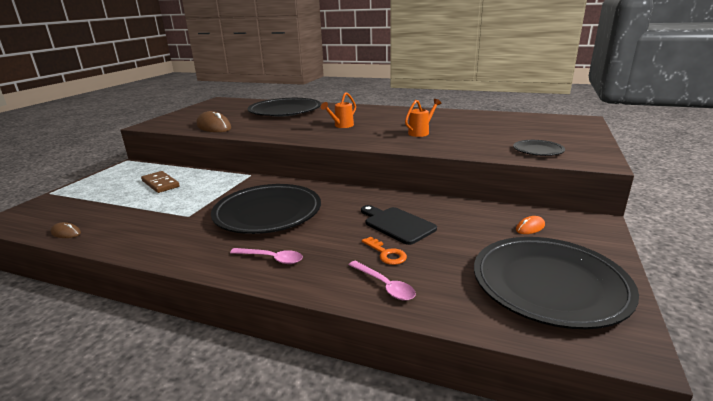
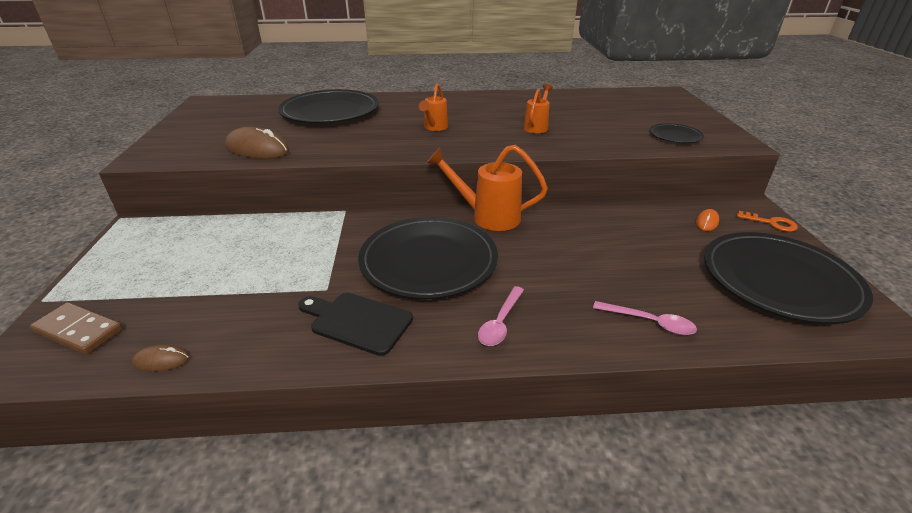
camera: 25 degrees left, 10 degrees up
(160, 184) = (226, 248): brown domino -> brown domino (79, 331)
(271, 259) = (500, 322): pink spoon -> pink spoon turned 120 degrees clockwise
(342, 193) = (487, 217): none -> orange watering can
(386, 253) = (612, 284): orange key -> orange key (771, 223)
(397, 224) = (586, 245): black cutting board -> black cutting board (357, 322)

